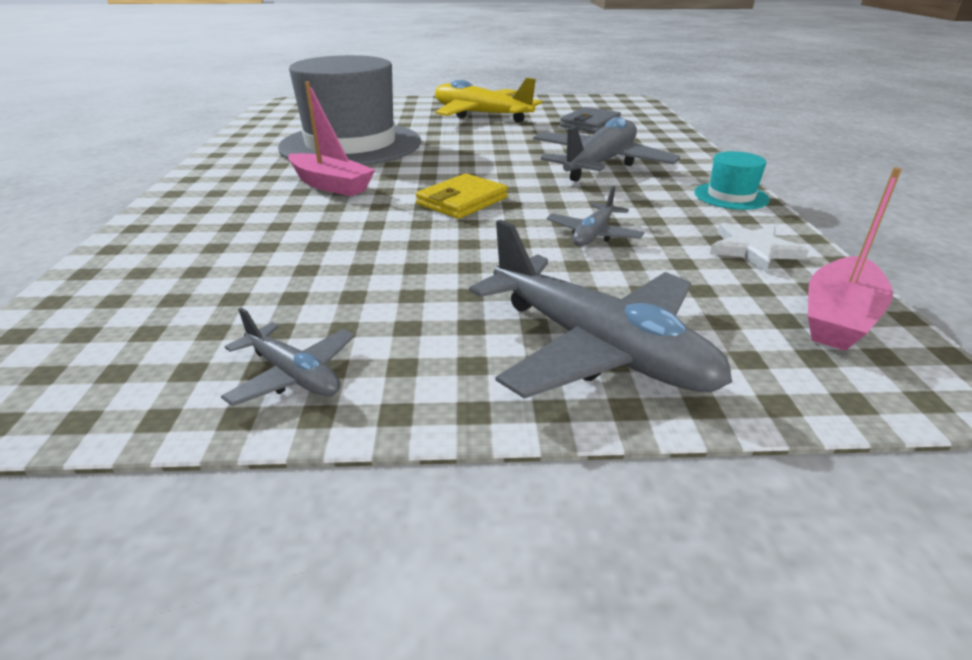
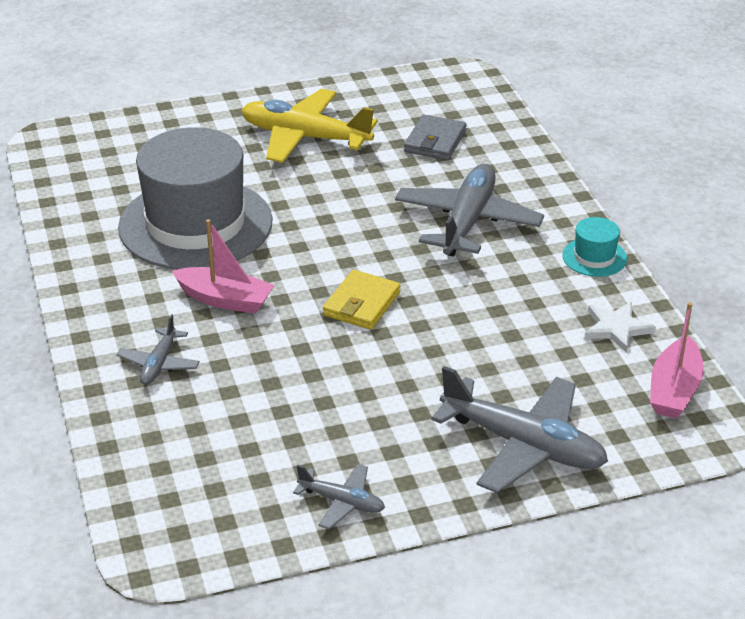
camera: 15 degrees left, 5 degrees up
(593, 234) = (490, 331): grey plane -> grey plane (159, 364)

